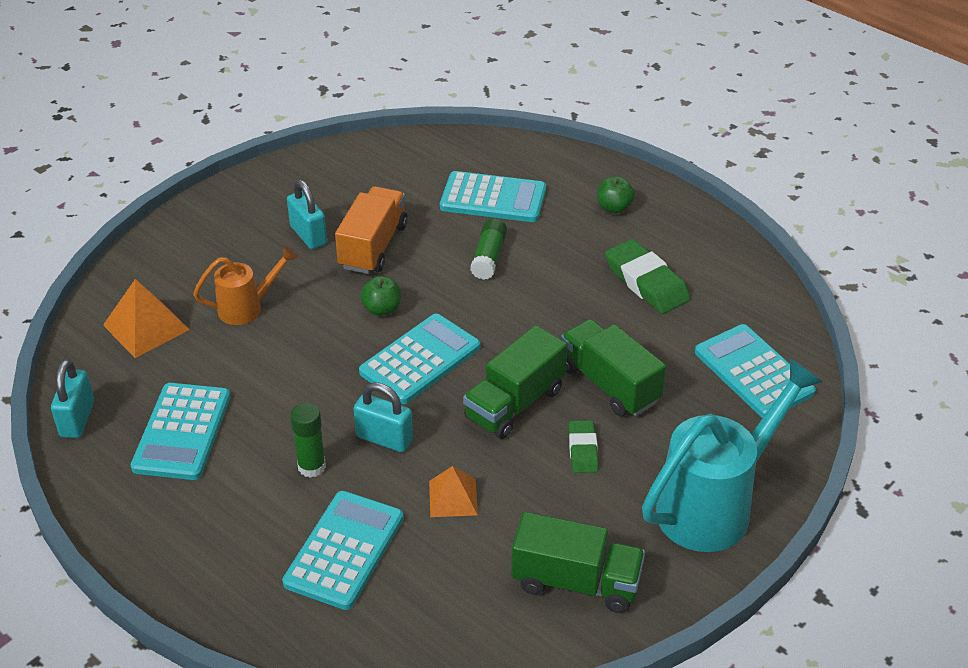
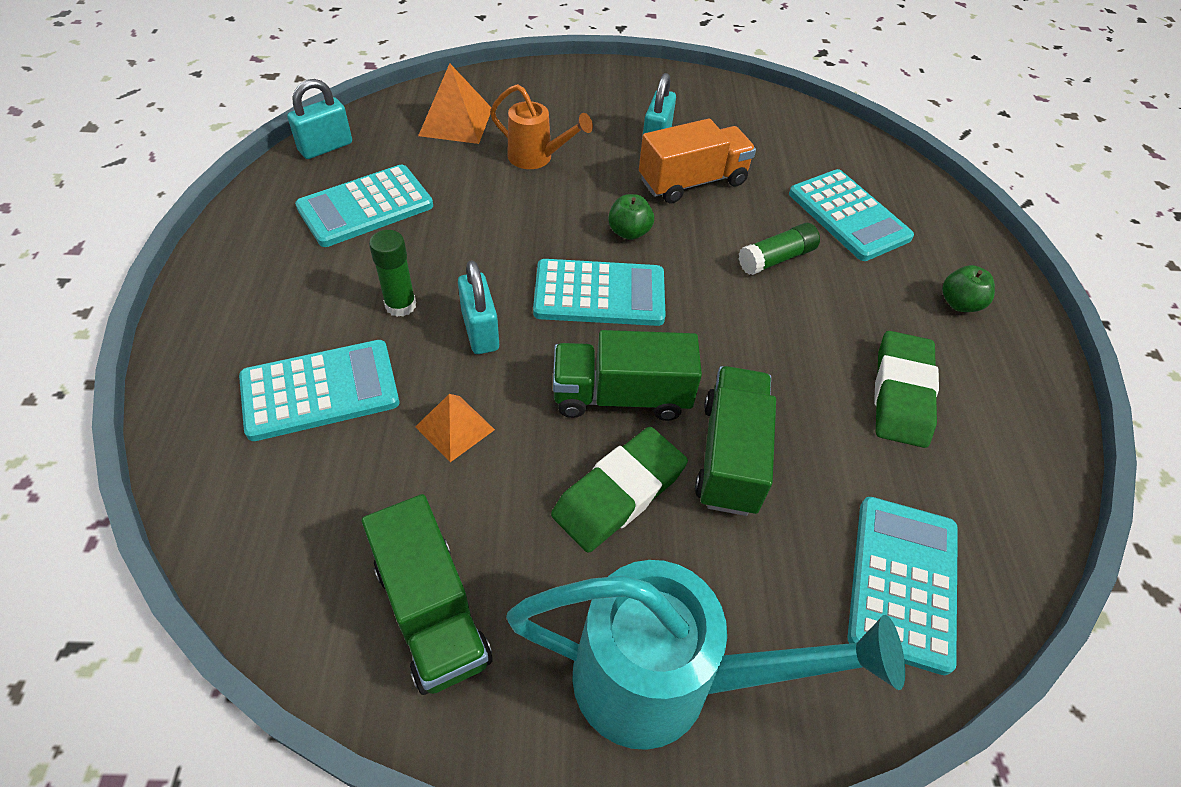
camera: 45 degrees right, 10 degrees up
(582, 450) = (619, 493): green eraser -> green eraser, size x1.73

